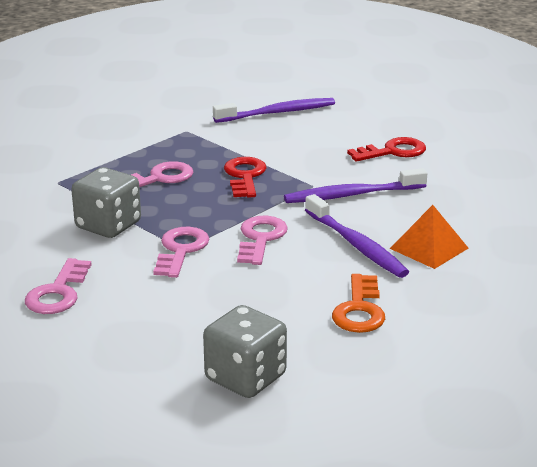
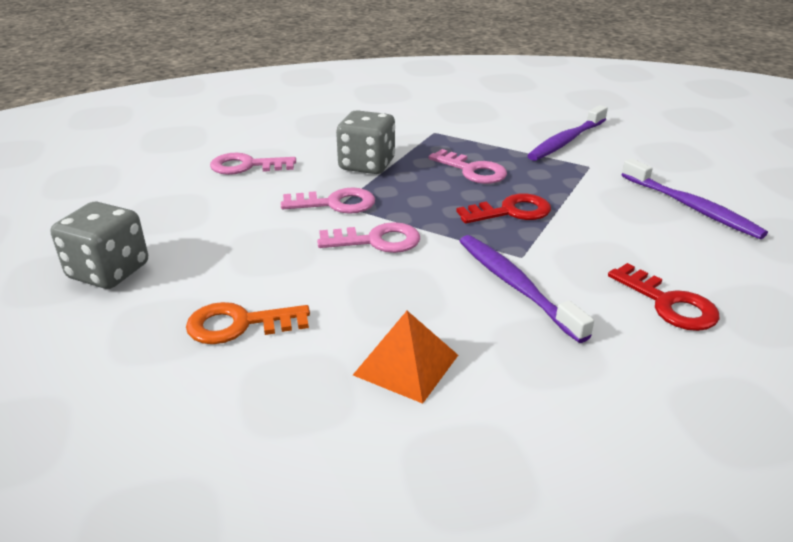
camera: 75 degrees right, 5 degrees up
(356, 245) = (389, 304): purple toothbrush -> purple toothbrush (566, 141)

